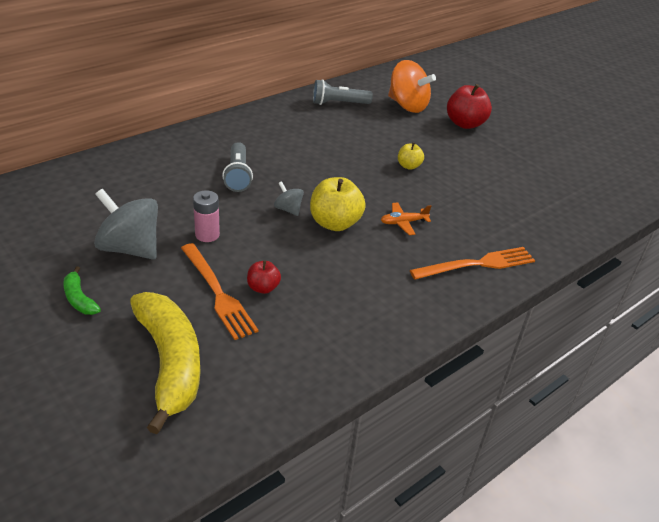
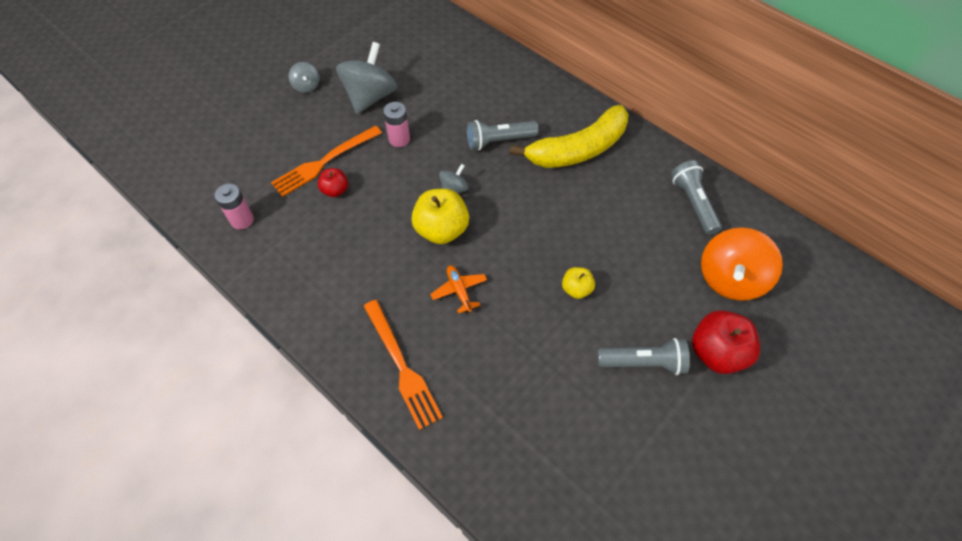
camera: 85 degrees right, 20 degrees up
(79, 299) = (306, 86): green banana -> grey spinning top
(170, 362) = (245, 151): yellow banana -> yellow banana (578, 149)
(284, 368) = (242, 220): none -> pink battery
(472, 151) = (643, 363): none -> grey flashlight

